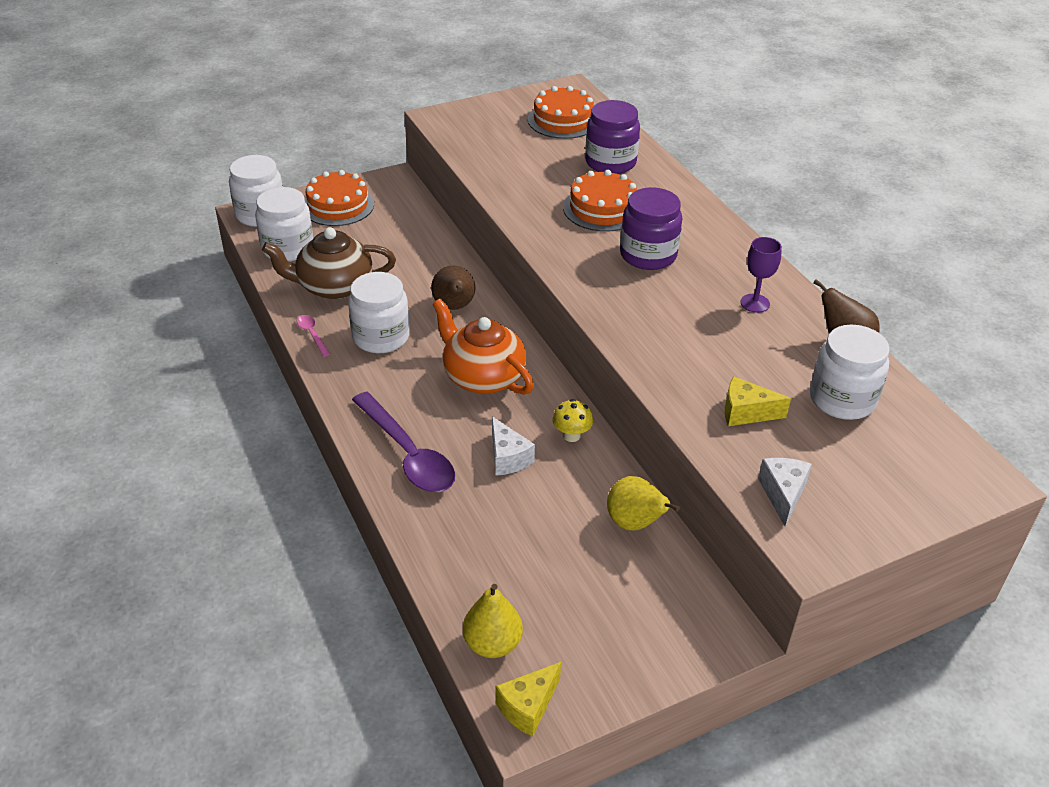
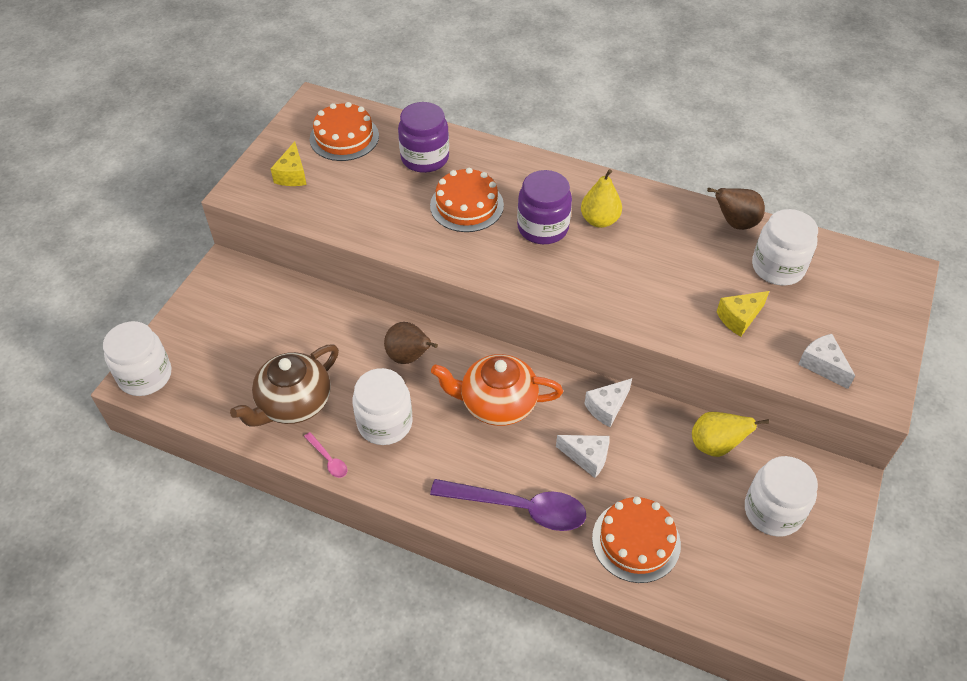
camera: 40 degrees left, 10 degrees up
(287, 248) = (210, 393): white jar -> white jar (773, 511)
(312, 334) = (328, 459): pink spoon -> pink spoon turned 150 degrees counterclockwise
(338, 205) = (205, 323): orange cake -> orange cake (636, 541)
(492, 644) = (733, 607): yellow pear -> yellow pear (599, 220)
(528, 707) = (800, 632): yellow cheese -> yellow cheese (292, 175)
(571, 435) = (607, 407): yellow mushroom -> white cheese
(755, 303) = (651, 224): purple goblet -> none

